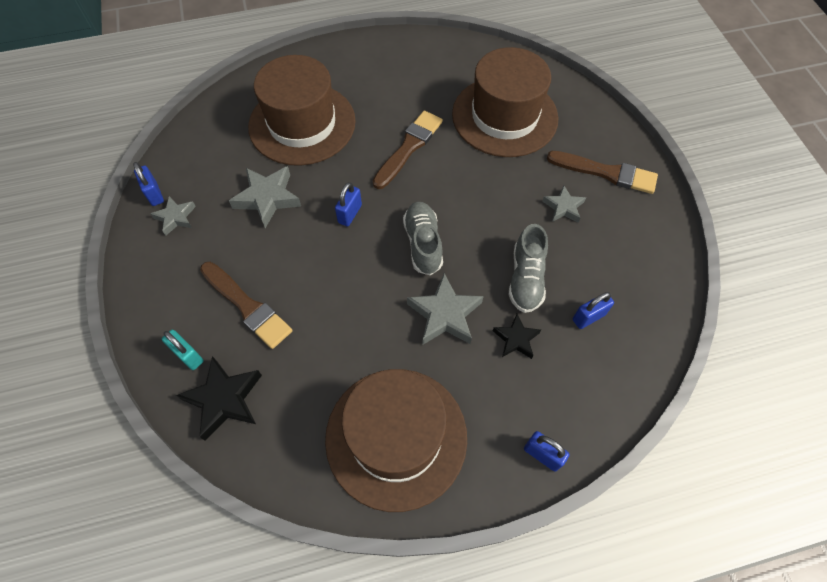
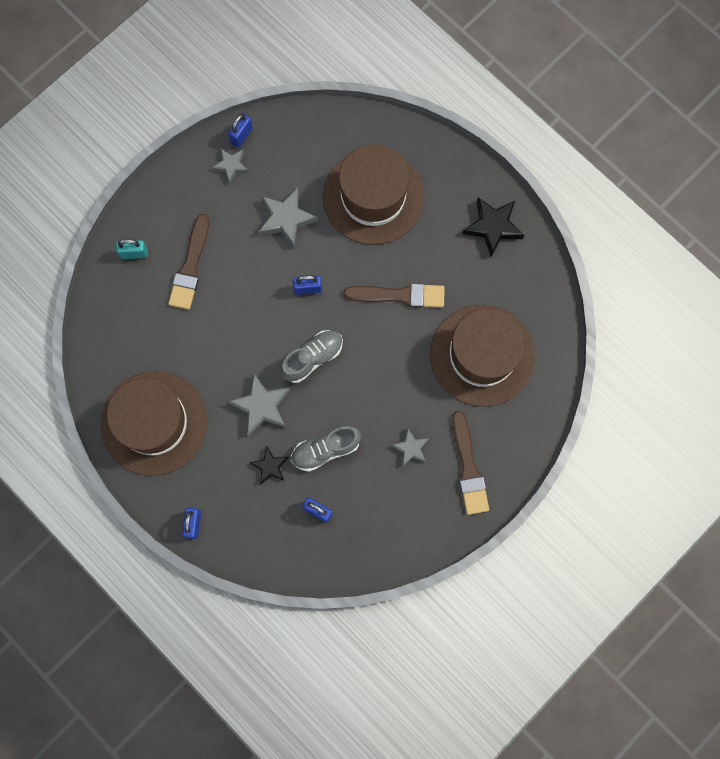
camera: 60 degrees right, 15 degrees up
(188, 355) = (134, 253): turquoise padlock -> turquoise padlock turned 75 degrees clockwise
(224, 399) = (118, 298): black star -> black star (493, 227)

